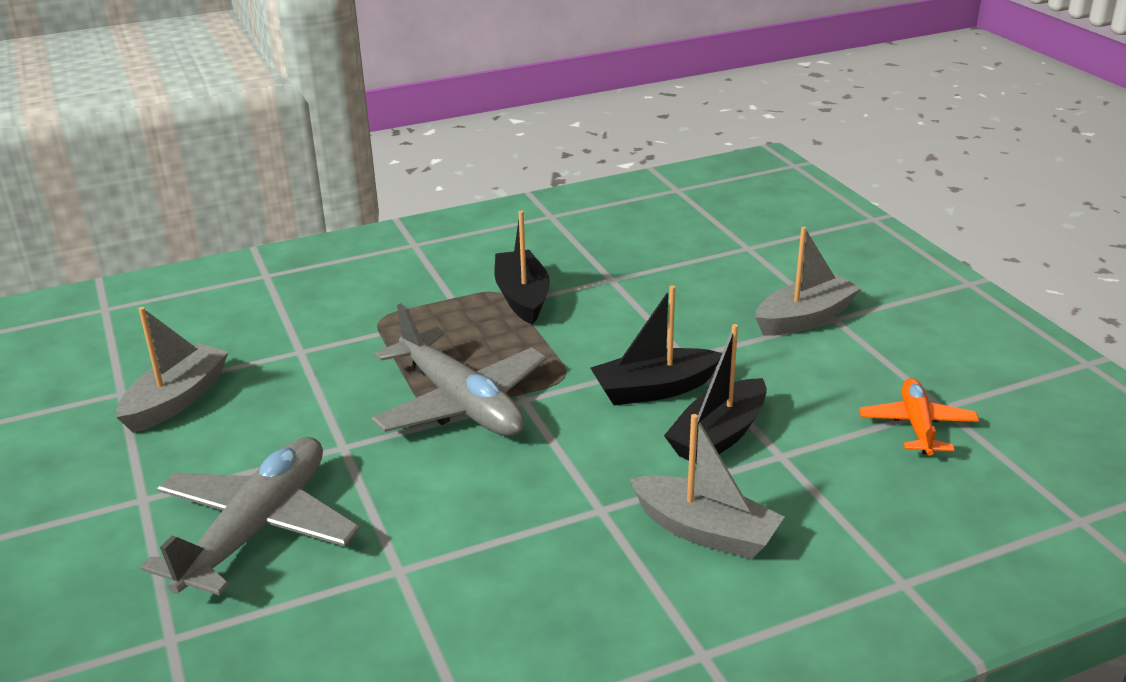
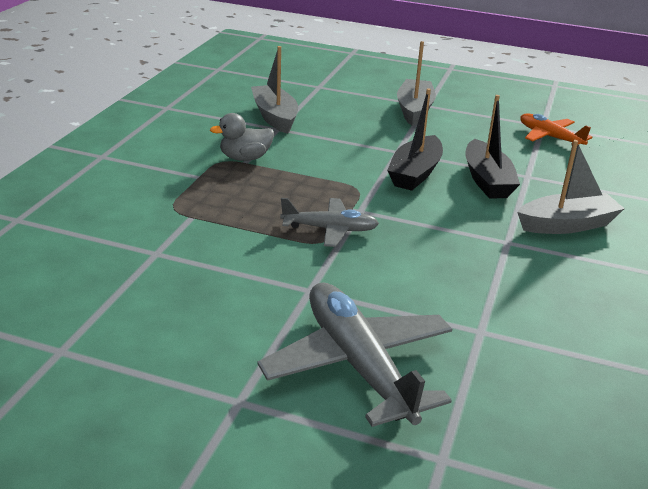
camera: 50 degrees left, 0 degrees up
(176, 400) = (124, 329): grey boat -> grey boat (275, 117)
(461, 403) = (330, 229): grey plane -> grey plane, size x0.57
(522, 297) = (245, 158): black boat -> grey duck

